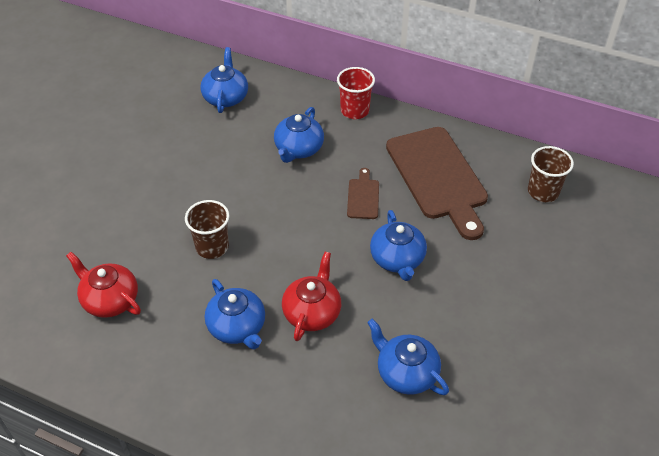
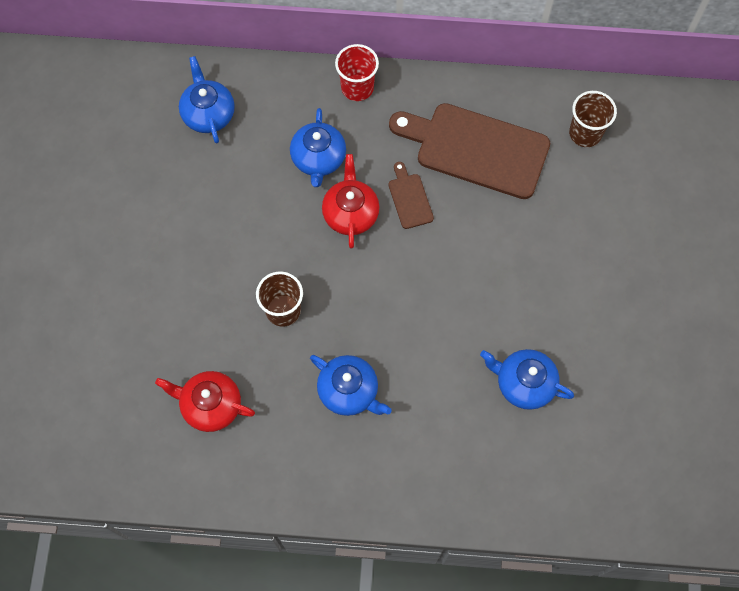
camera: 20 degrees left, 20 degrees up
(312, 312) = (413, 350): red teapot -> red teapot (350, 213)
(397, 259) = (471, 262): blue teapot -> none
(438, 177) = (476, 149): brown cutting board -> brown cutting board turned 150 degrees clockwise

